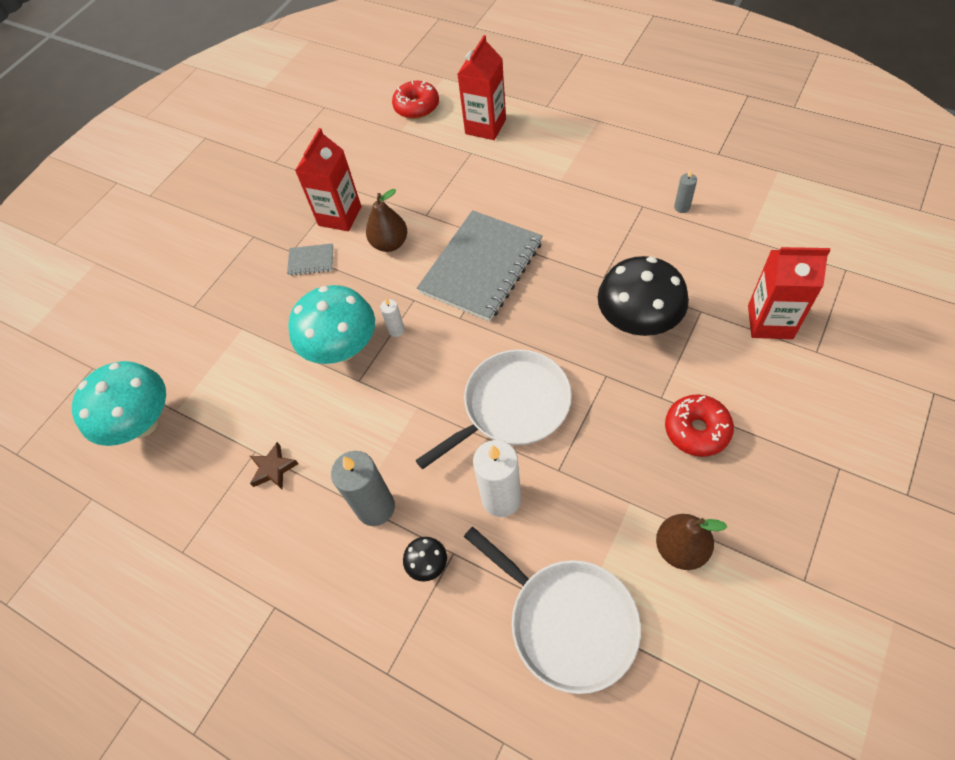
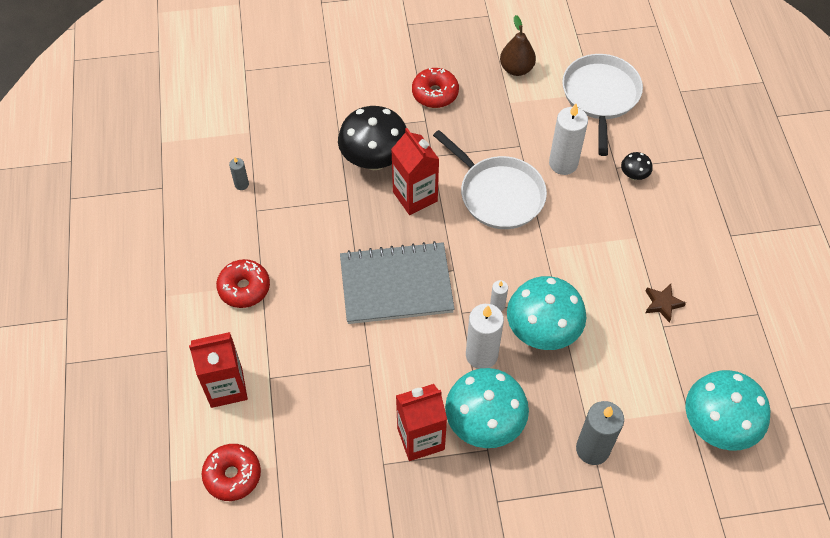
camera: 135 degrees left, 0 degrees up
(311, 261) = (484, 423): grey notebook -> turquoise mushroom
(364, 291) = (481, 355): none -> white candle
(375, 507) = (629, 225): grey candle -> grey candle (592, 449)
(390, 244) = (421, 371): brown pear -> none
(512, 407) = (498, 194): white pan -> white pan turned 150 degrees counterclockwise
(565, 168) = (244, 288): none -> red donut
(770, 322) = (321, 91): red carton -> red carton (415, 196)

